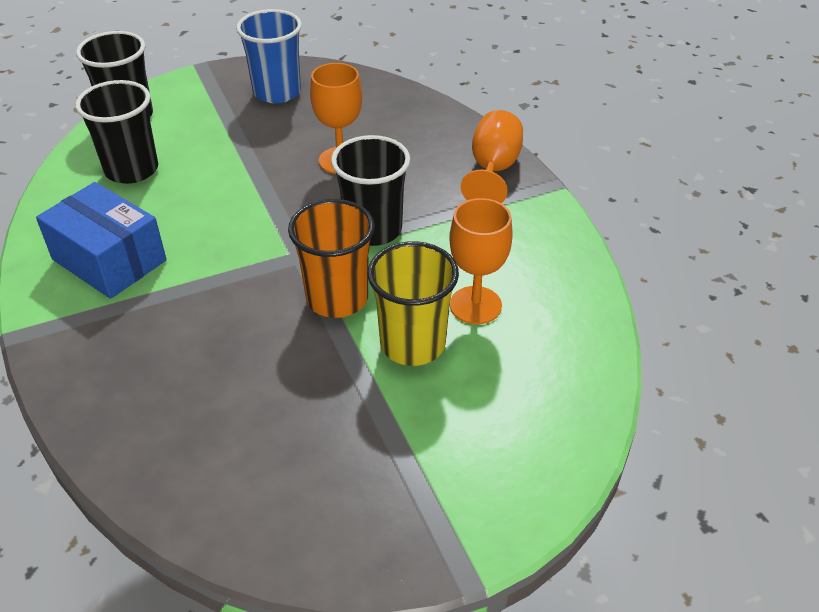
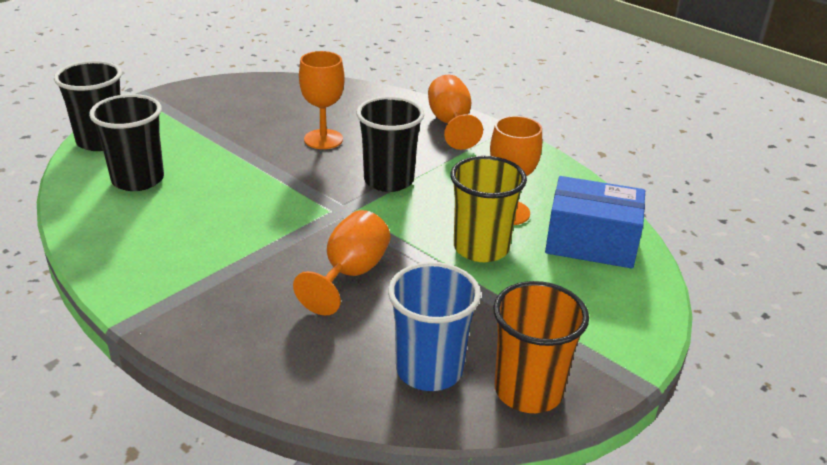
camera: 25 degrees left, 10 degrees down
(109, 260) = (171, 249): blue box -> blue box (591, 242)
(254, 338) = (350, 274): none -> orange goblet
(277, 92) = (229, 102): blue cup -> blue cup (429, 370)
(337, 298) = (397, 232): orange cup -> orange cup (528, 391)

